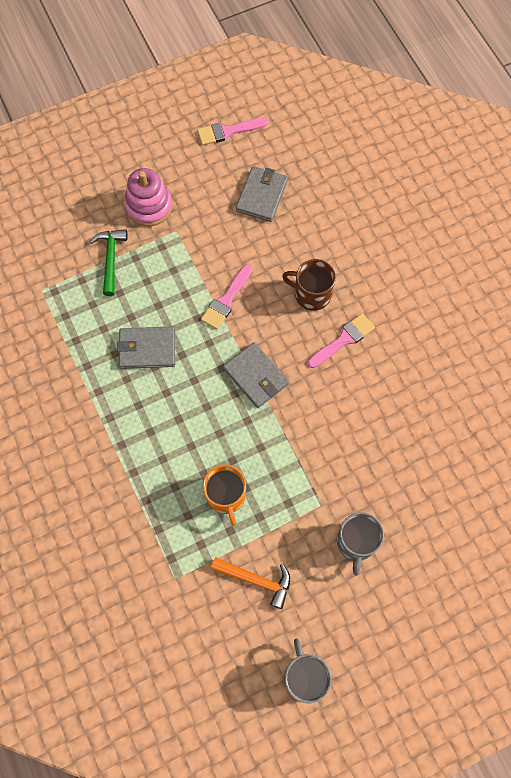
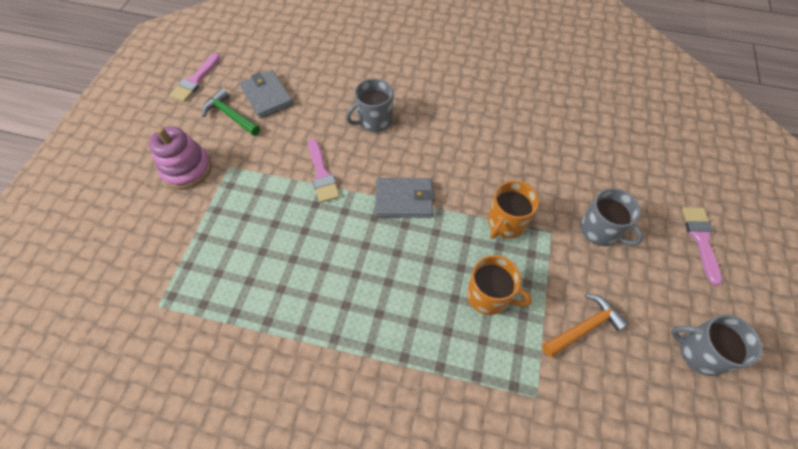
camera: 50 degrees left, 10 degrees down
(110, 259) = (196, 229): green hammer -> green hammer (230, 115)
(147, 349) = (303, 260): grey wallet -> none
(300, 466) = (506, 223): none -> orange mug
(311, 294) = (374, 120): brown mug -> grey mug
(343, 340) = (428, 127): pink brush -> pink brush (701, 239)

